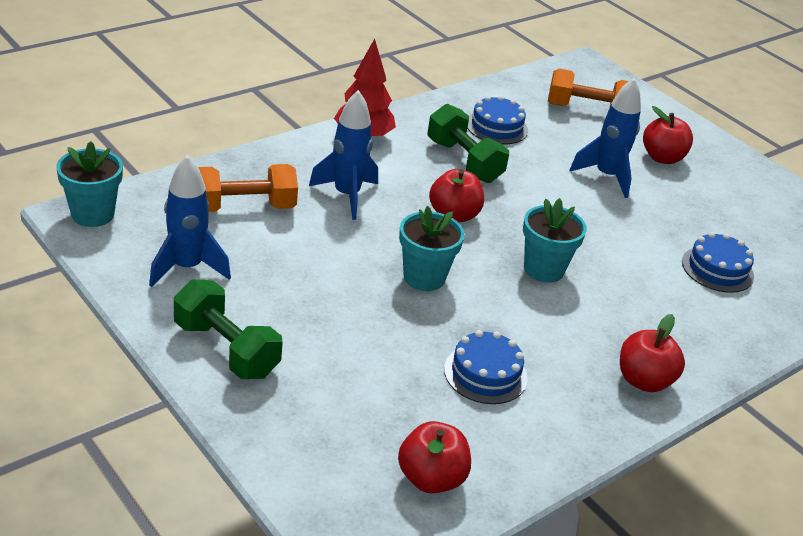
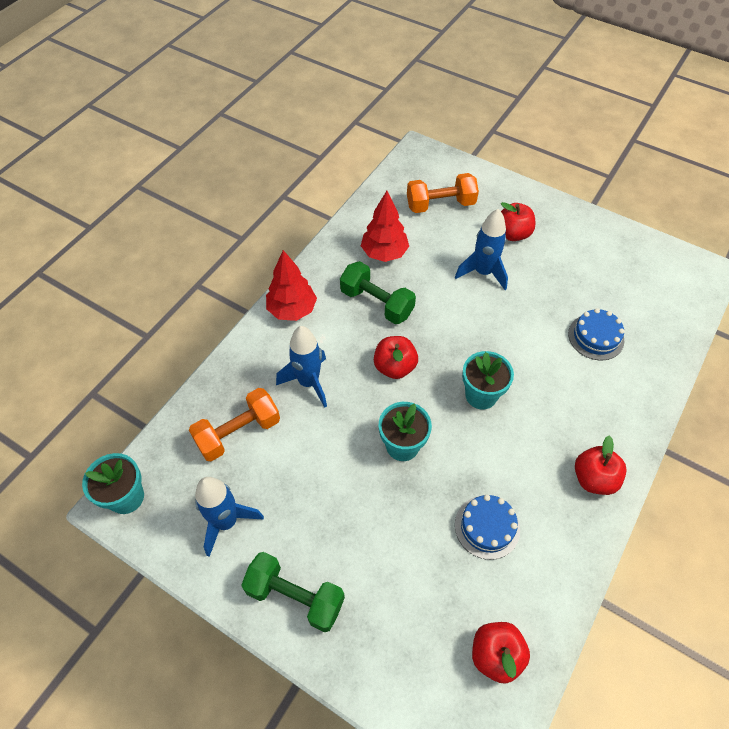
camera: 15 degrees left, 20 degrees up
(496, 127) = (384, 253): blue cake -> red tree

